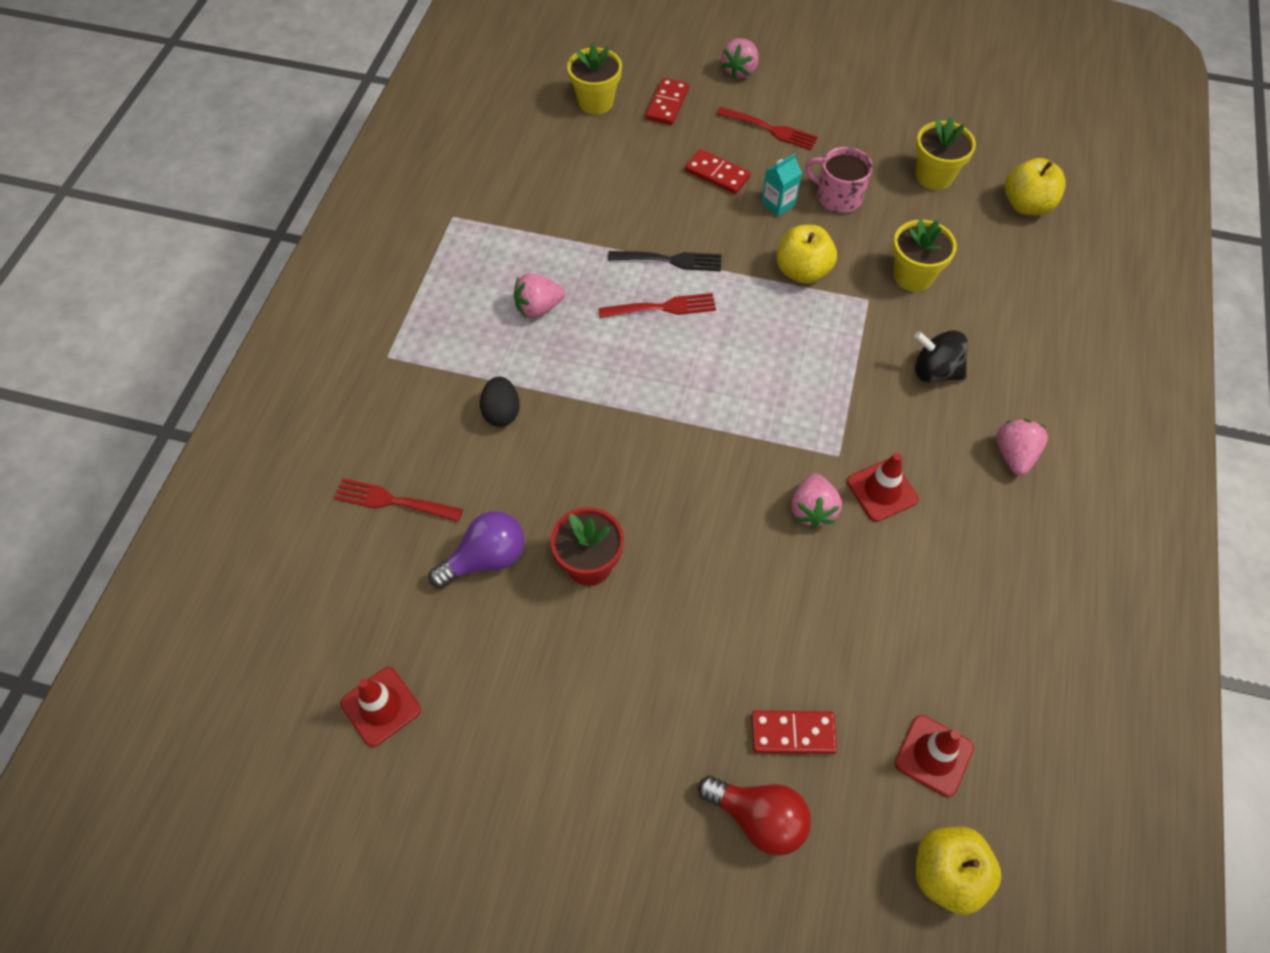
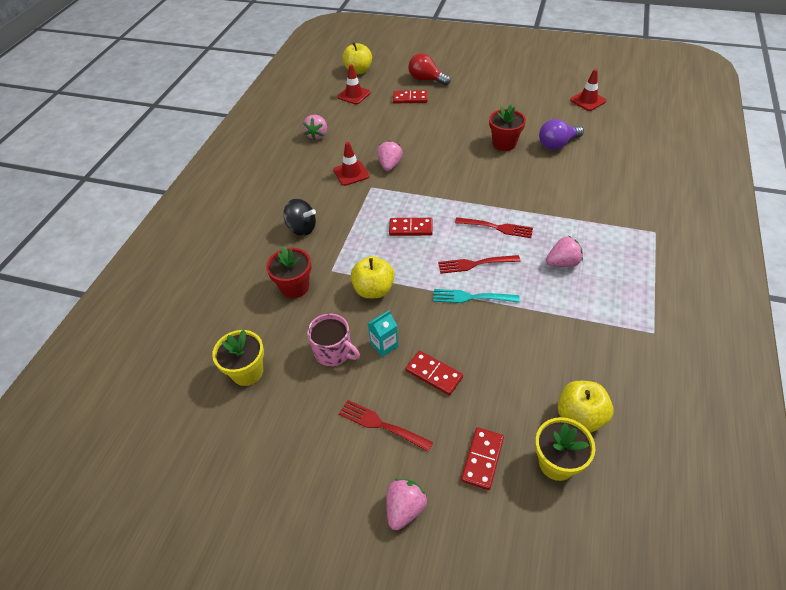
camera: 175 degrees left, 10 degrees down
(394, 501) = (615, 164): red fork -> red fork (496, 227)
(502, 412) = (569, 204): black egg -> none
(669, 260) = (472, 297): black fork -> turquoise fork
(760, 369) = (410, 228): none -> red domino
(913, 276) = (295, 287): yellow flower pot -> red flower pot
(1014, 455) = (274, 189): pink strawberry -> pink strawberry (317, 135)
(1026, 205) = (184, 344): yellow apple -> yellow apple (580, 416)

